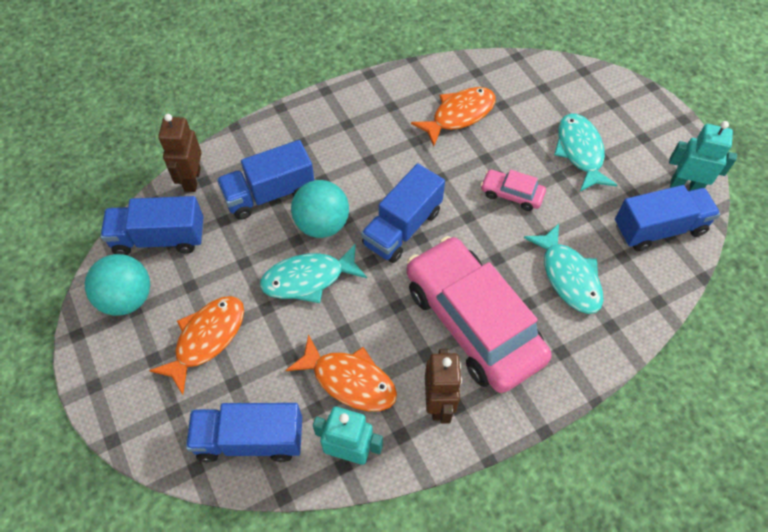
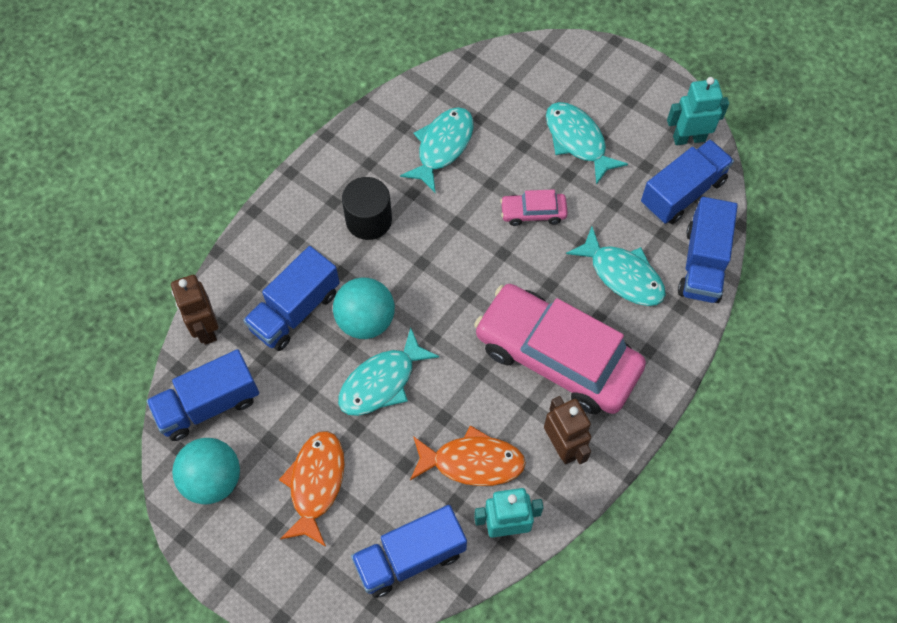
camera: 25 degrees left, 5 degrees up
(368, 148) = (369, 220): none -> black cylinder
(402, 228) = (446, 291): blue truck -> blue truck (702, 264)
(459, 115) = (442, 146): orange fish -> turquoise fish

